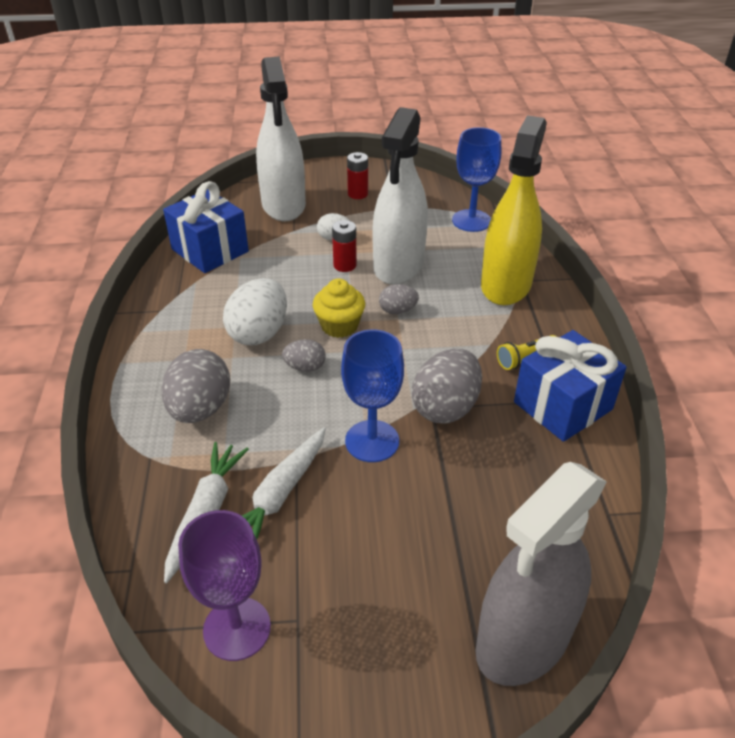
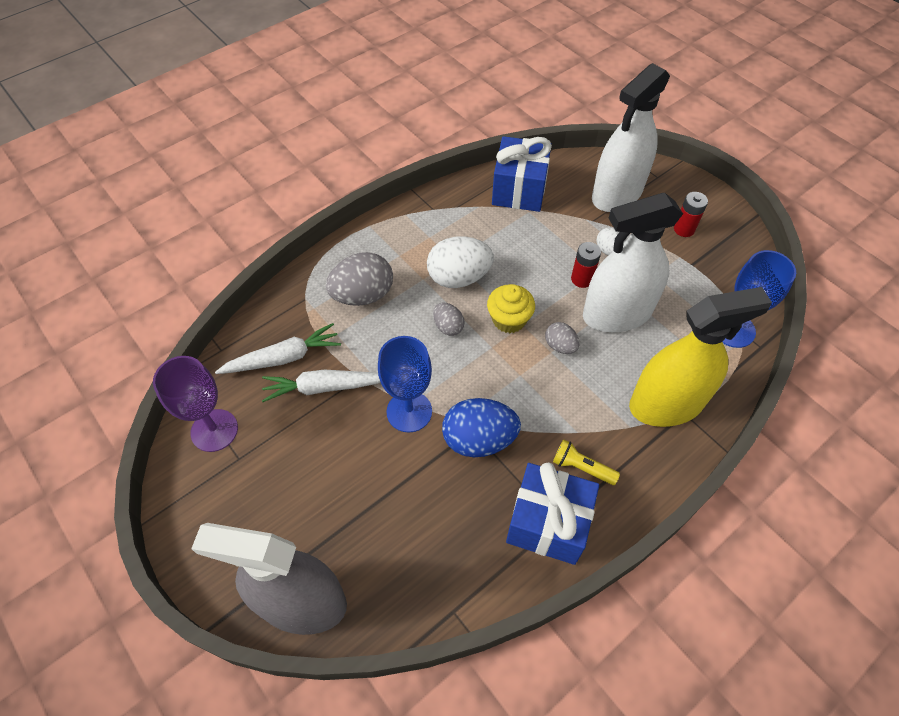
camera: 55 degrees right, 15 degrees up
(445, 407) = (479, 439): grey egg -> blue egg

